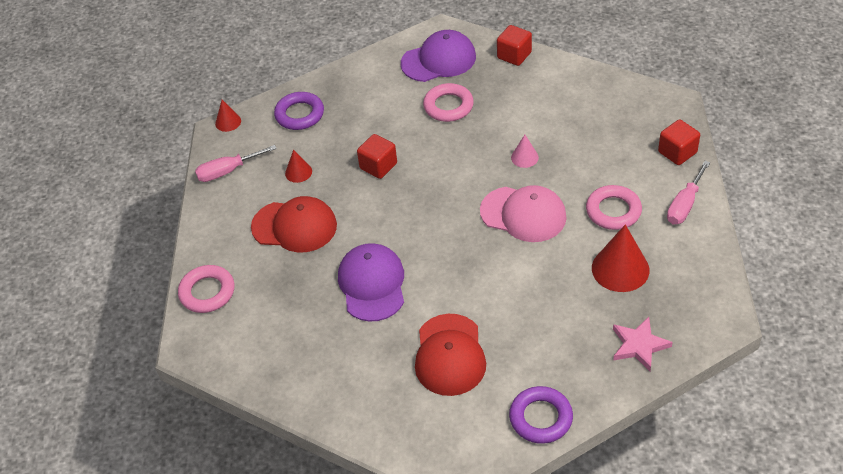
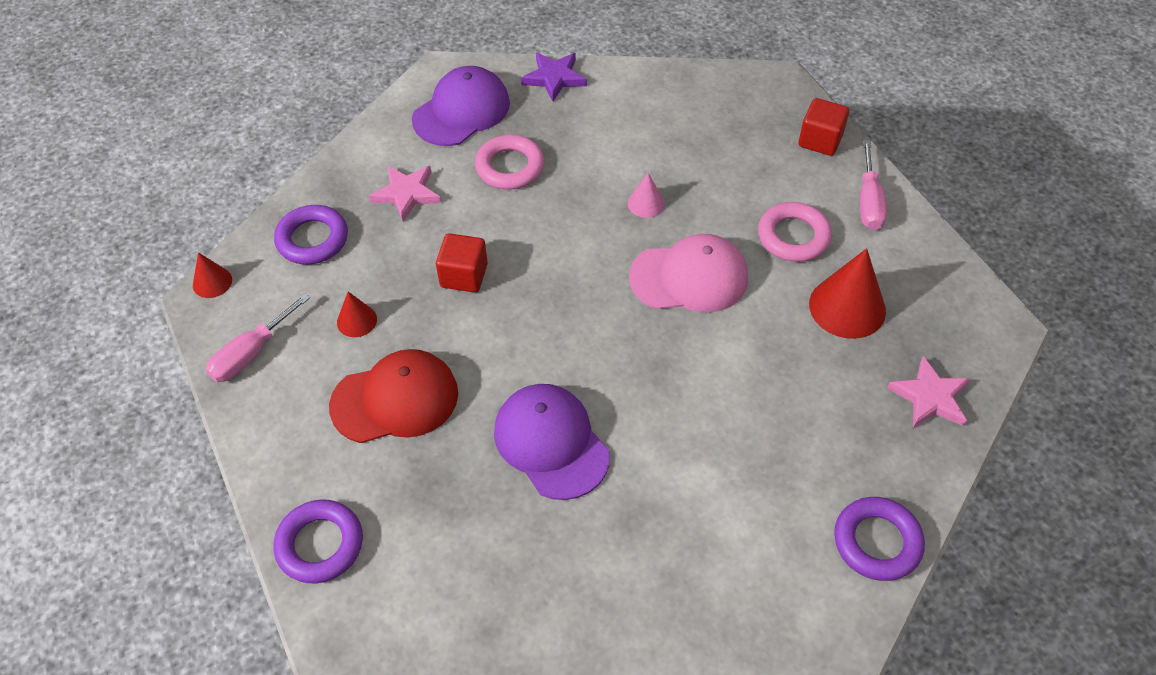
camera: 30 degrees left, 5 degrees up
(207, 292) = (320, 544): pink ring -> purple ring
(372, 104) = (407, 194): none -> pink star
(450, 355) = (712, 502): red cap -> none
(514, 55) = (554, 78): red cube -> purple star

